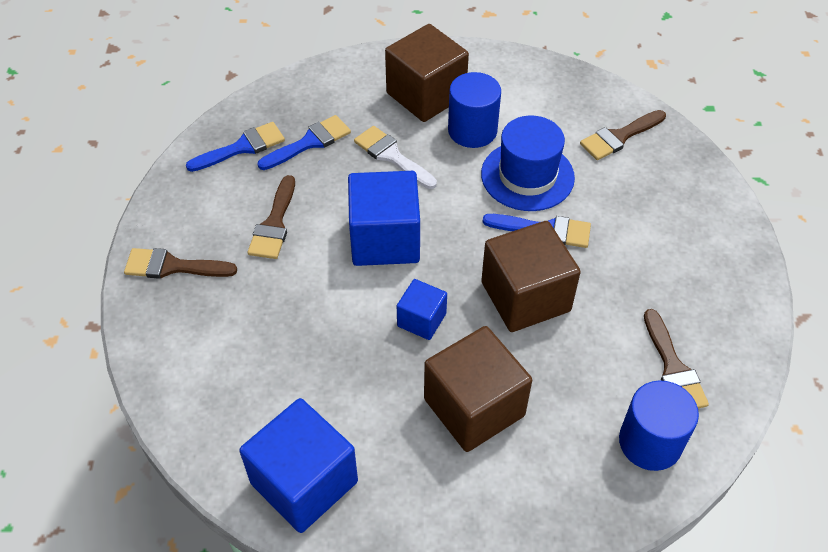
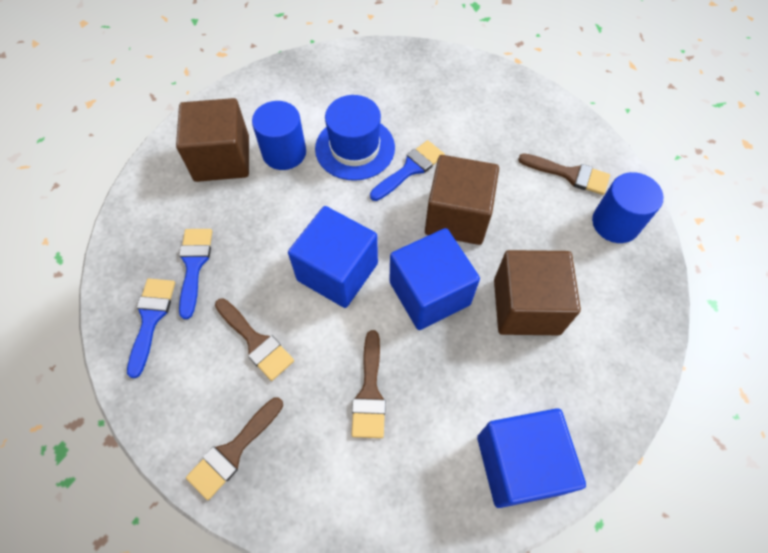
camera: 55 degrees left, 10 degrees up
(391, 156) = (261, 218): white brush -> none
(421, 320) = (429, 293): blue cube -> blue cube, size x1.86
(619, 137) = (367, 77): brown brush -> brown brush (370, 392)

